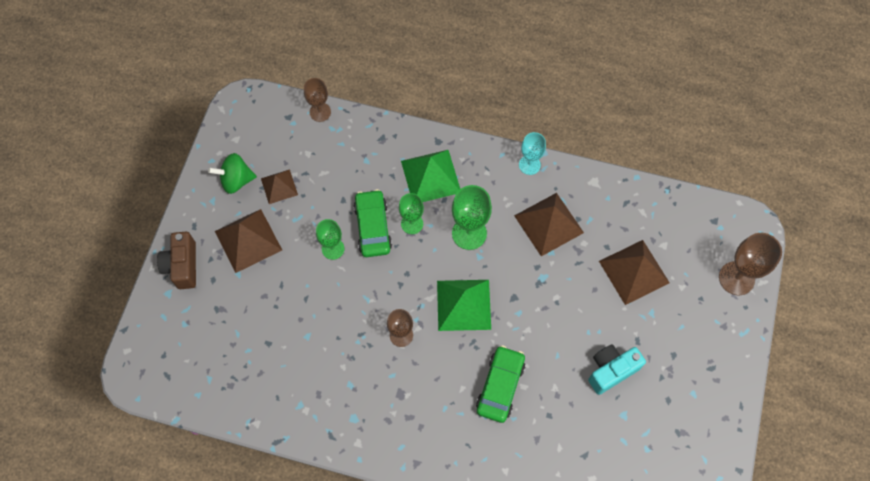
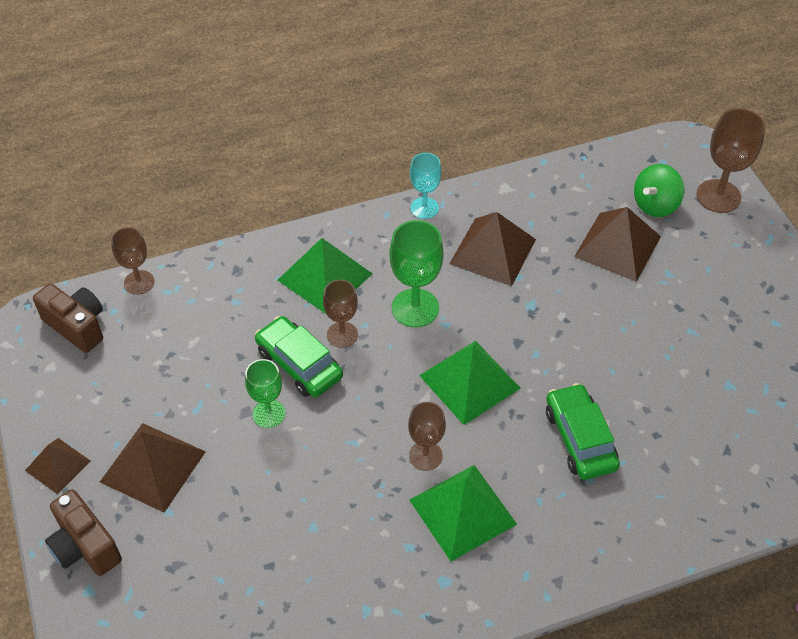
camera: 35 degrees left, 15 degrees down
(236, 180) = (86, 410): green spinning top -> green spinning top (655, 205)
(266, 121) = (77, 326): none -> brown camera
(279, 186) = (148, 386): brown pyramid -> brown pyramid (57, 465)
(395, 384) = (463, 511): none -> green pyramid
(412, 223) = (342, 335): green goblet -> brown goblet
(611, 370) = (678, 351): turquoise camera -> none

